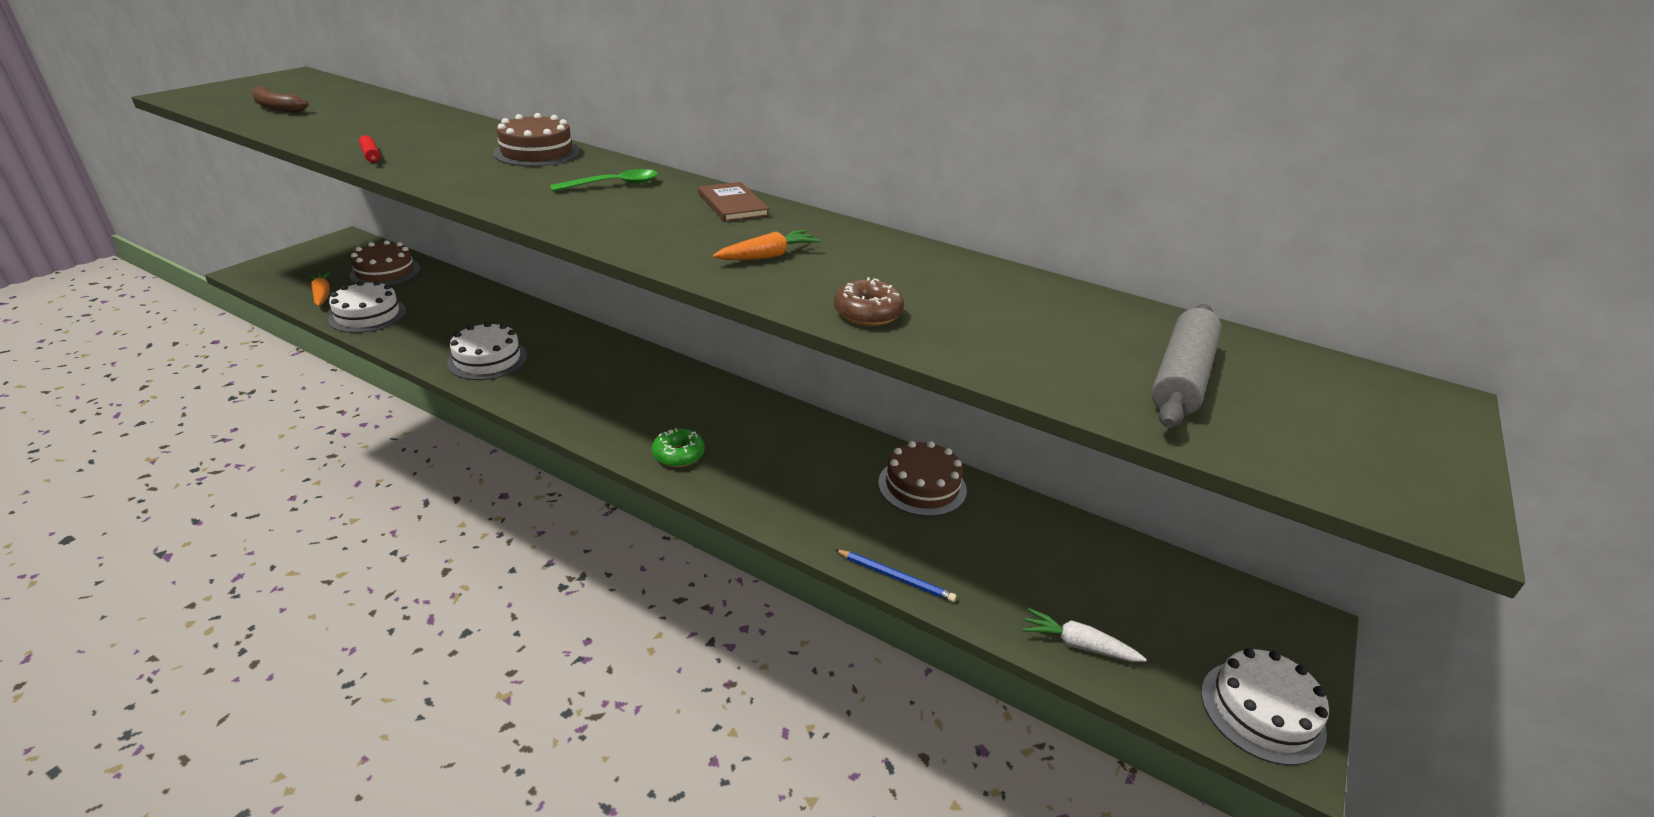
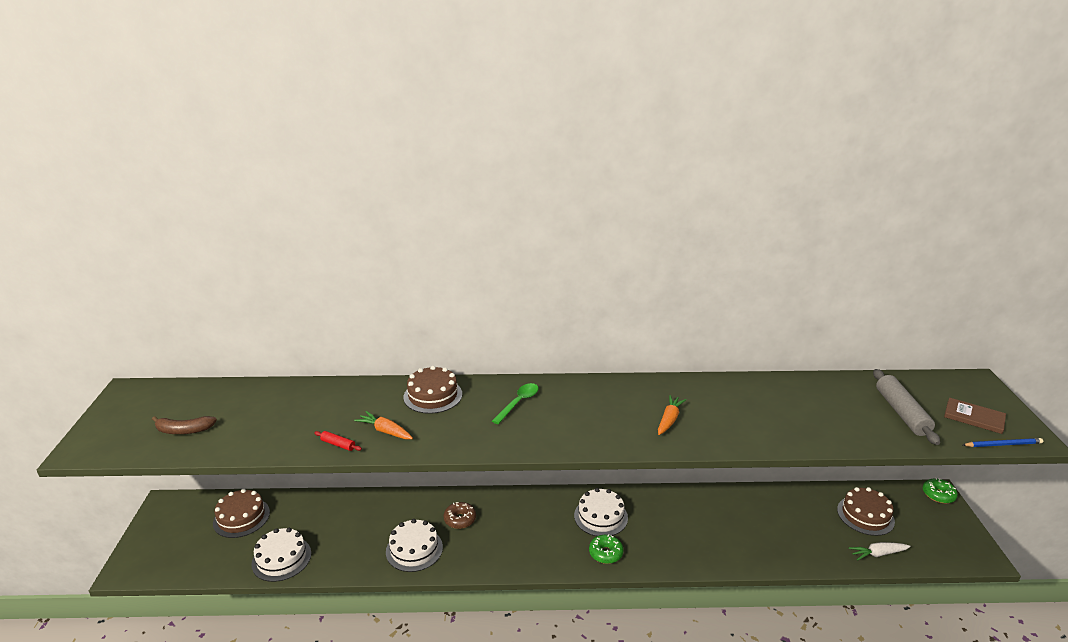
camera: 30 degrees left, 5 degrees down
(322, 295) = (220, 559): orange carrot -> orange carrot (385, 431)
(732, 205) = (600, 390): brown book -> brown book (974, 417)
(867, 313) = (759, 436): brown donut -> brown donut (460, 519)
(896, 577) = (780, 564): blue pencil -> blue pencil (1003, 444)
(922, 486) = (736, 506): brown cake -> brown cake (865, 515)
(1262, 711) = (960, 545): white cake -> white cake (600, 516)
(1304, 626) = (938, 495): none -> green donut

